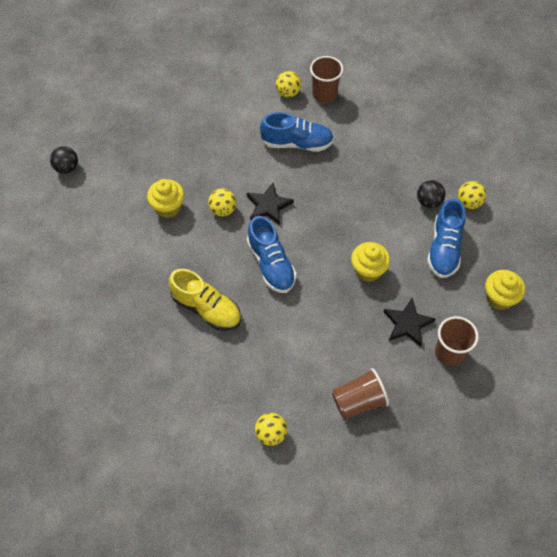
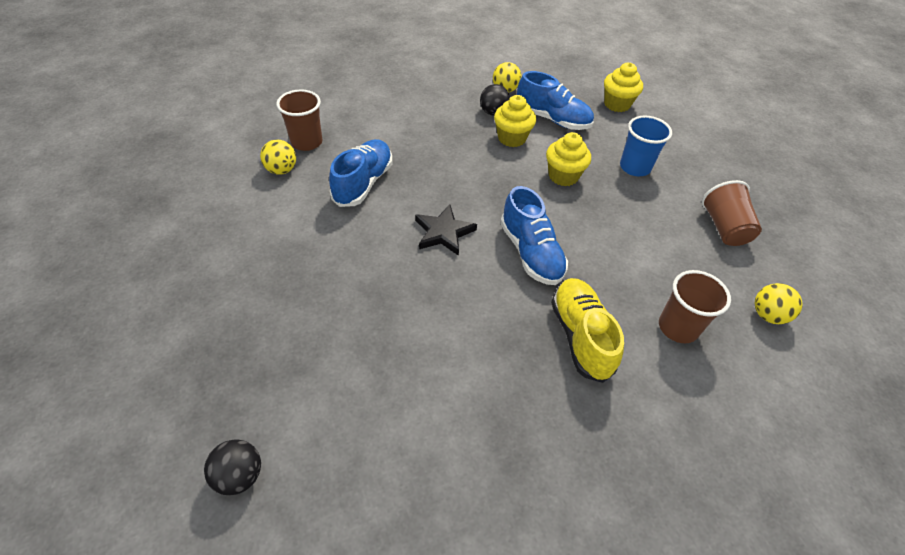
camera: 75 degrees left, 10 degrees down
(168, 207) = (397, 340): yellow cupcake -> yellow cupcake (512, 138)
(206, 308) = (580, 336): yellow shoe -> yellow shoe turned 60 degrees counterclockwise
(223, 210) = (429, 279): yellow ball -> none
(271, 264) = (531, 253): blue shoe -> blue shoe turned 75 degrees clockwise
(407, 324) = (635, 167): black star -> blue cup
(449, 352) = (671, 150): brown cup -> brown cup (678, 327)

